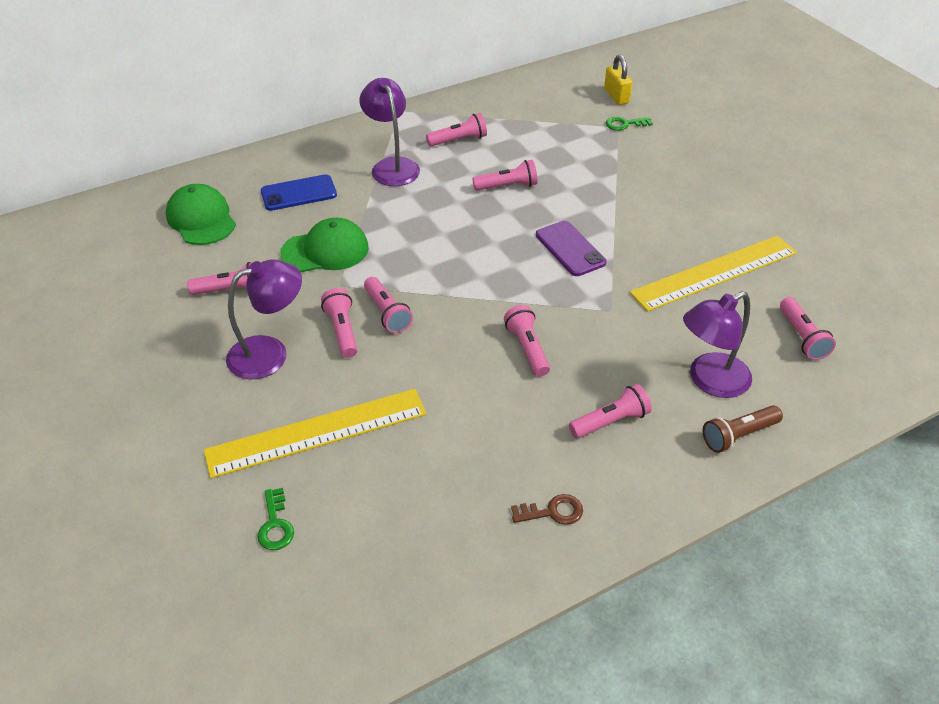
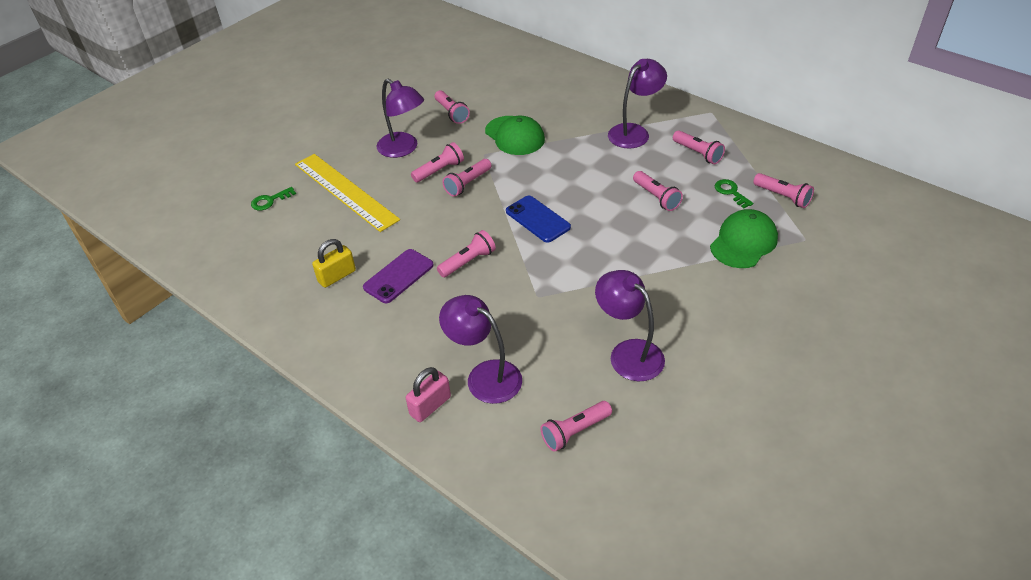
camera: 70 degrees right, 0 degrees up
(201, 219) = (512, 76): green cap -> green cap (743, 242)
(298, 193) = (568, 103): blue phone -> blue phone (538, 219)
(552, 512) = (317, 316): brown key -> none
(570, 249) = (599, 254): purple phone -> purple phone (398, 276)
(610, 421) = (413, 325): pink flashlight -> pink flashlight (783, 197)
(616, 96) = (859, 226): yellow padlock -> yellow padlock (337, 276)
(624, 124) = (815, 243): green key -> green key (731, 192)
(715, 273) = (628, 353): yellow ruler -> purple lamp
(738, 436) = (430, 406): brown flashlight -> pink padlock

